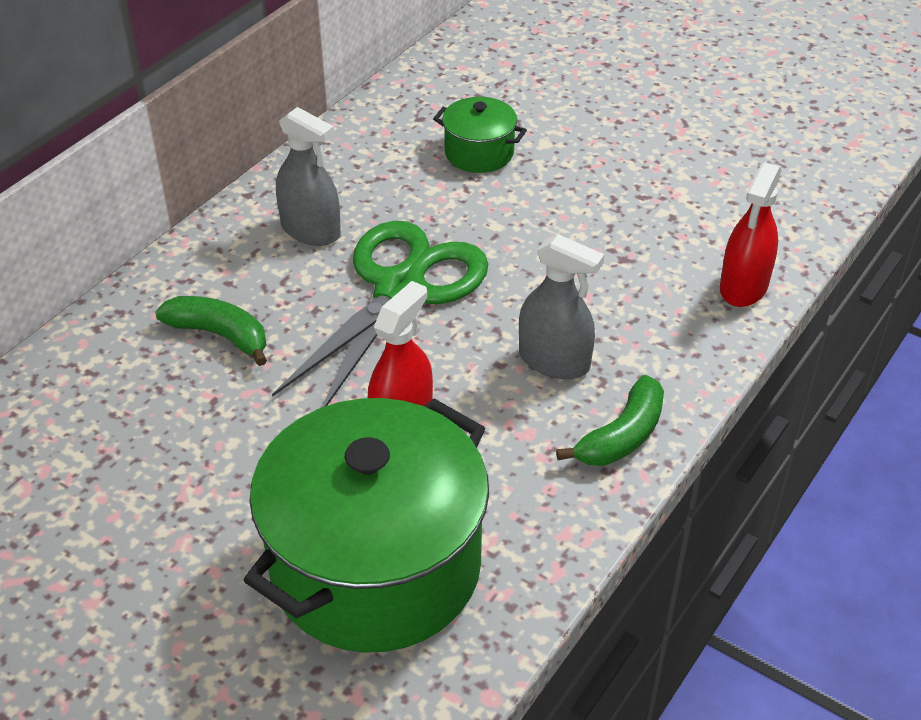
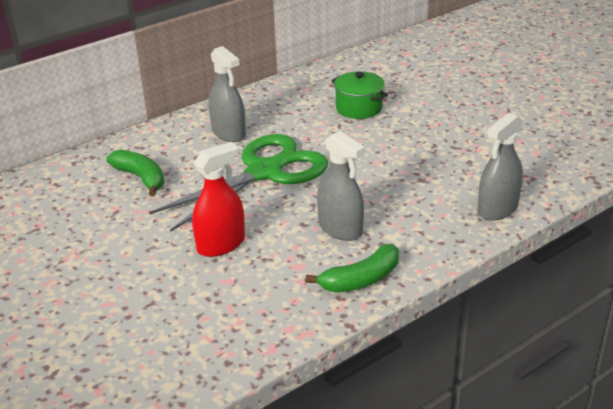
camera: 20 degrees right, 10 degrees down
(375, 566) = (156, 320): green pot -> none
(743, 286) = (497, 209): red spray bottle -> grey spray bottle

